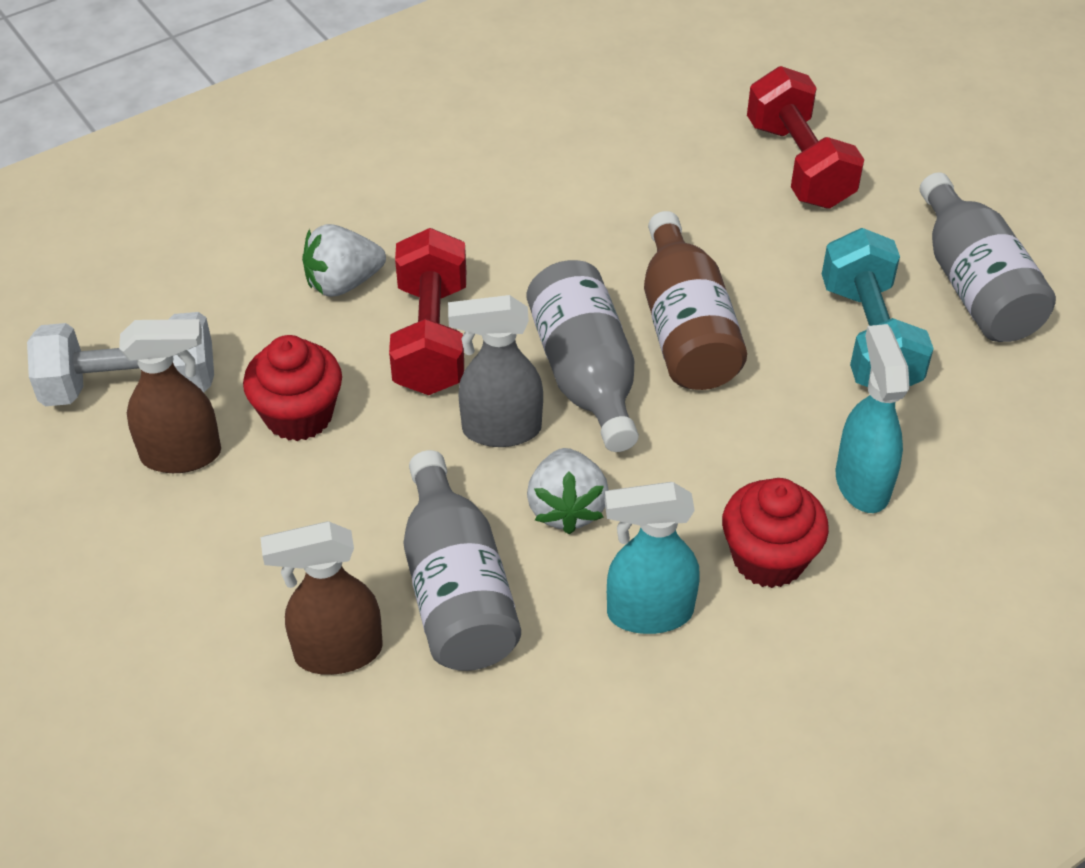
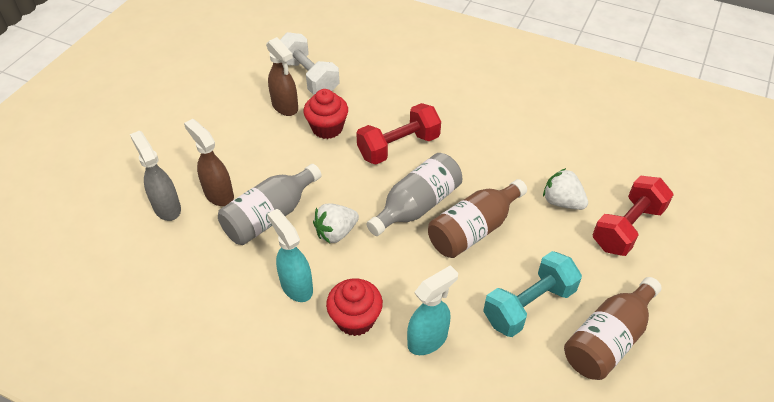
camera: 60 degrees right, 0 degrees up
(343, 283) = (407, 107): white strawberry -> white strawberry (562, 202)
(500, 430) = (364, 191): grey spray bottle -> grey spray bottle (167, 207)
(974, 286) = (608, 339): grey bottle -> brown bottle

